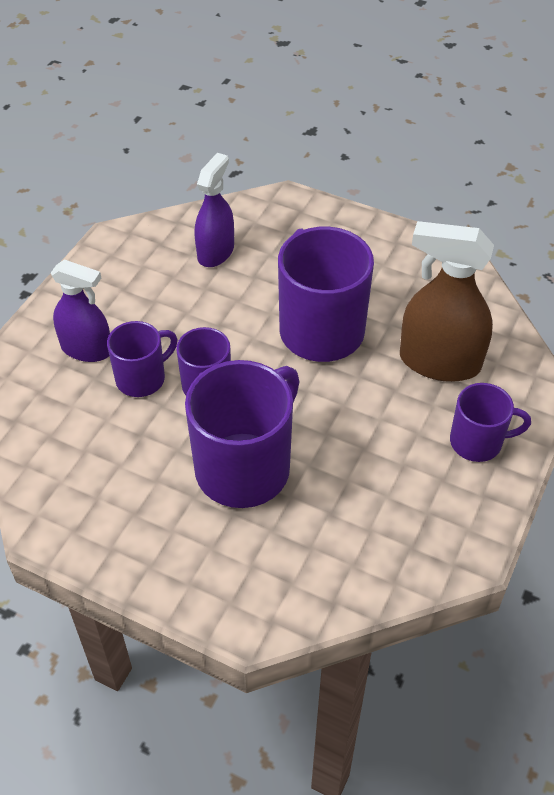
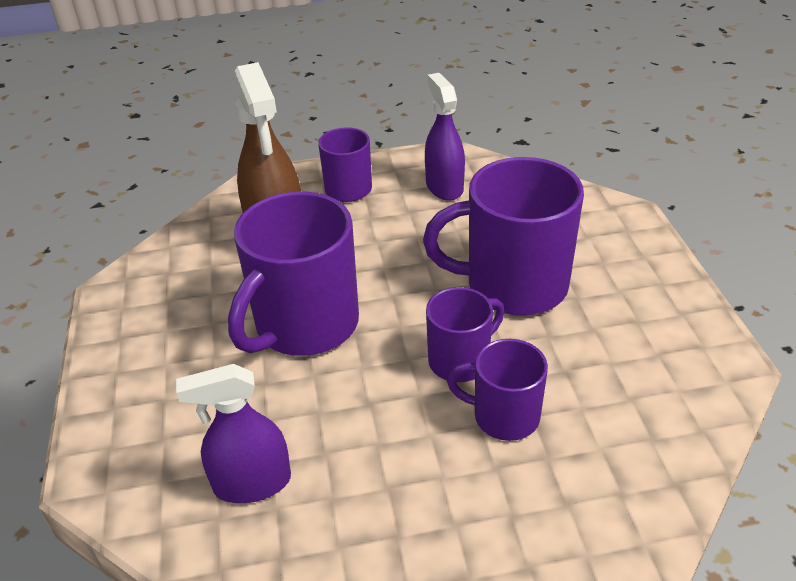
camera: 125 degrees left, 10 degrees down
(87, 349) = (521, 496): purple spray bottle -> purple spray bottle (444, 187)

